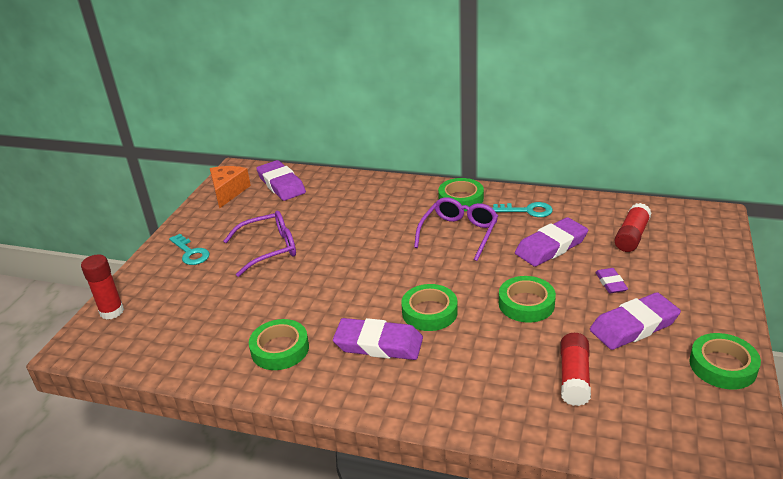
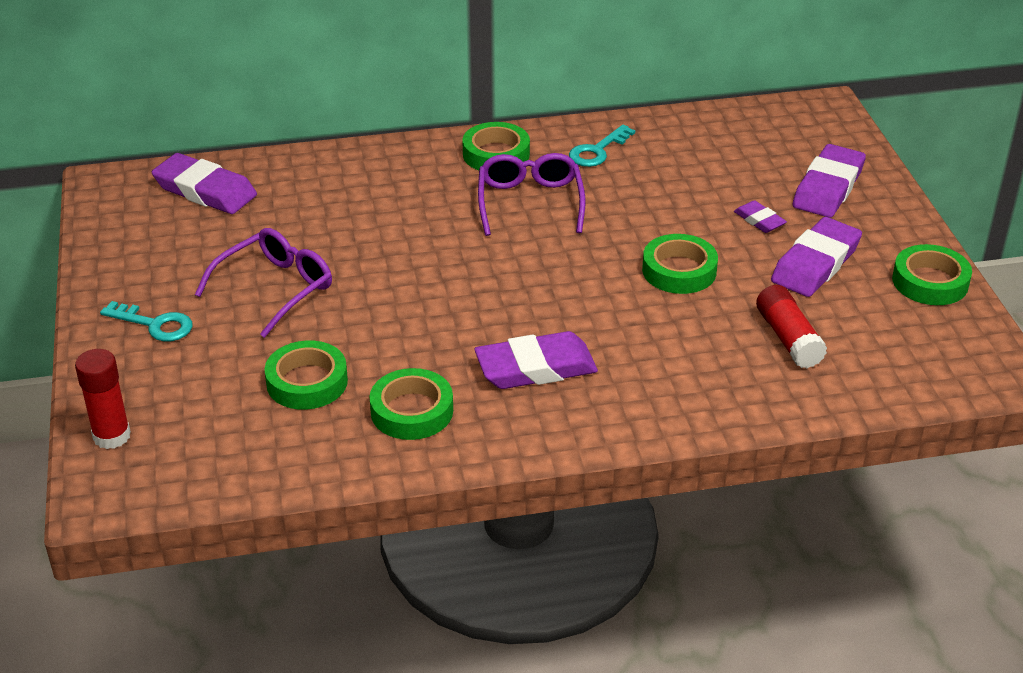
camera: 30 degrees left, 5 degrees up
(228, 192) = (126, 221): orange cheese -> none
(429, 312) = (569, 312): green tape -> green tape (307, 382)
(527, 211) = (597, 151): turquoise key -> turquoise key turned 150 degrees clockwise
(551, 246) = (659, 192): purple eraser -> purple eraser (828, 187)
(631, 236) = (746, 156): red glue stick -> none

